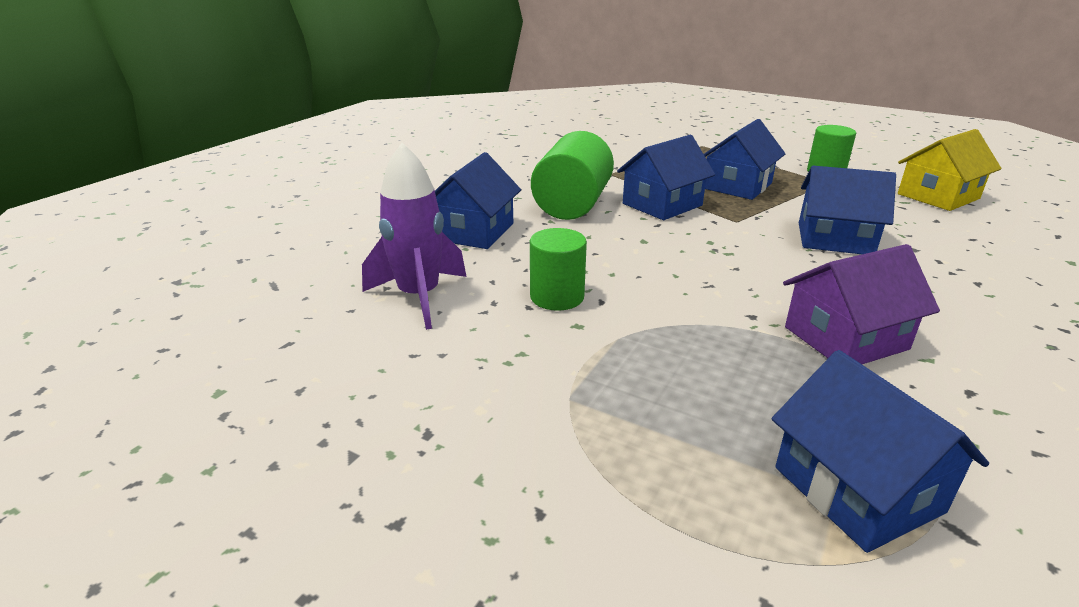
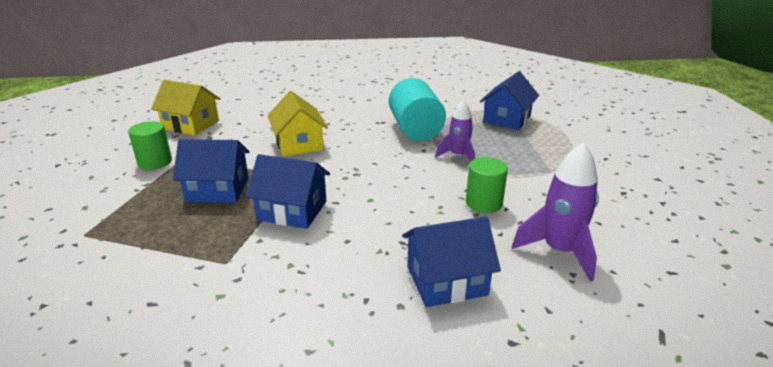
camera: 125 degrees left, 0 degrees up
(572, 205) = (335, 252): green cylinder -> none
(704, 335) = (458, 156): none -> purple rocket
(835, 239) = (299, 144): blue house -> yellow house
(845, 338) = (415, 129): purple house -> turquoise cylinder

